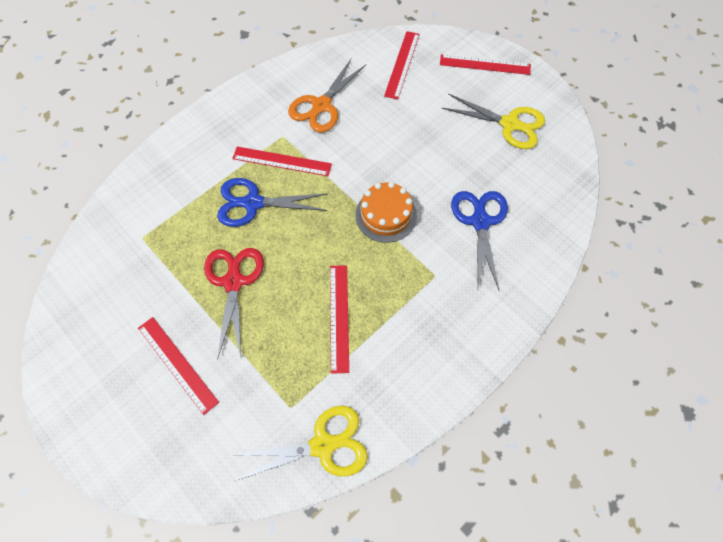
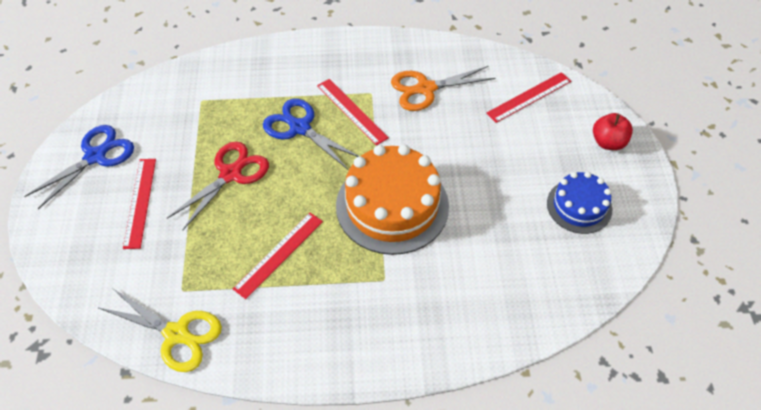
camera: 40 degrees right, 10 degrees down
(386, 215) = (392, 205): orange cake -> orange cake, size x1.75
(480, 222) = (466, 266): blue scissors -> blue scissors (95, 156)
(485, 64) = (608, 142): red ruler -> red apple
(509, 124) = (579, 206): yellow scissors -> blue cake

